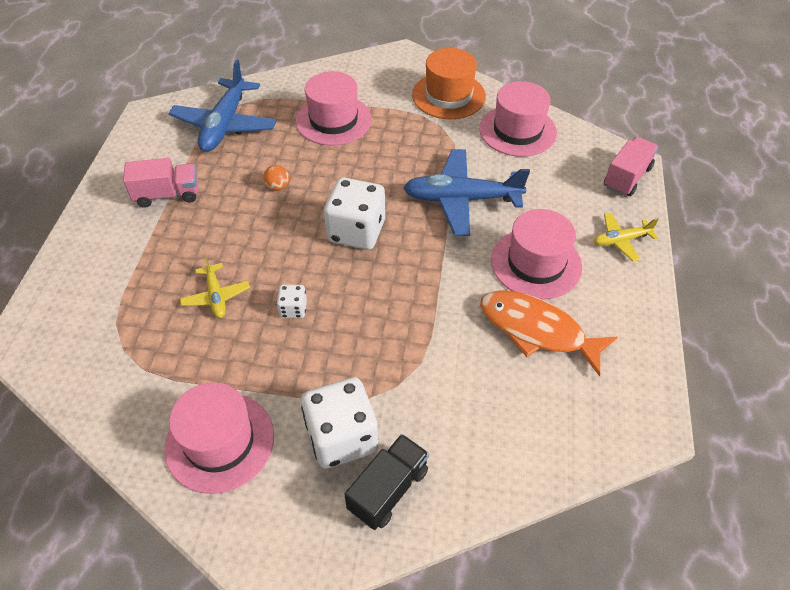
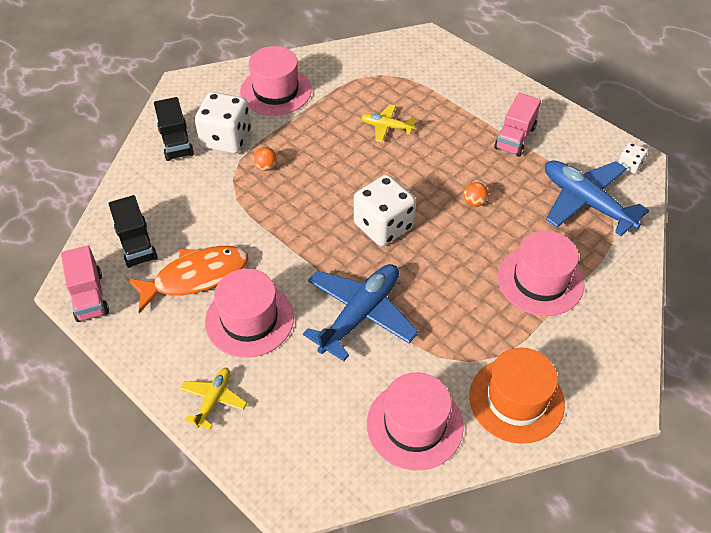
camera: 125 degrees right, 0 degrees up
(293, 309) = (340, 158): white dice -> white dice (629, 165)
(355, 367) = (266, 167): none -> orange ball
(553, 410) = (136, 244): none -> black truck
(627, 177) = (274, 473): pink truck -> pink truck (89, 296)

